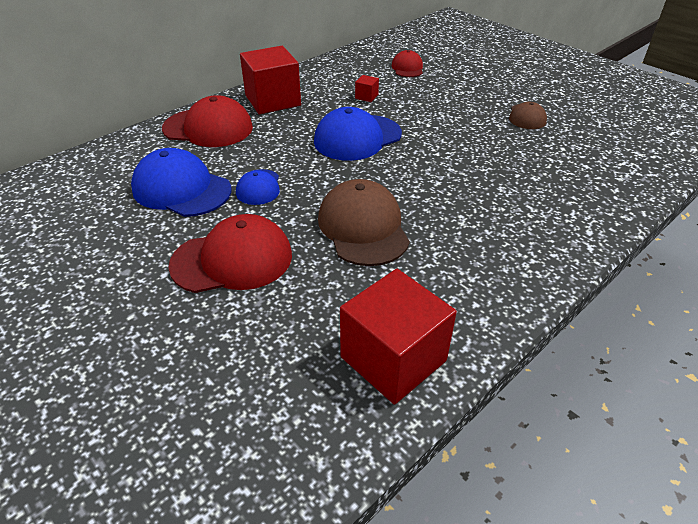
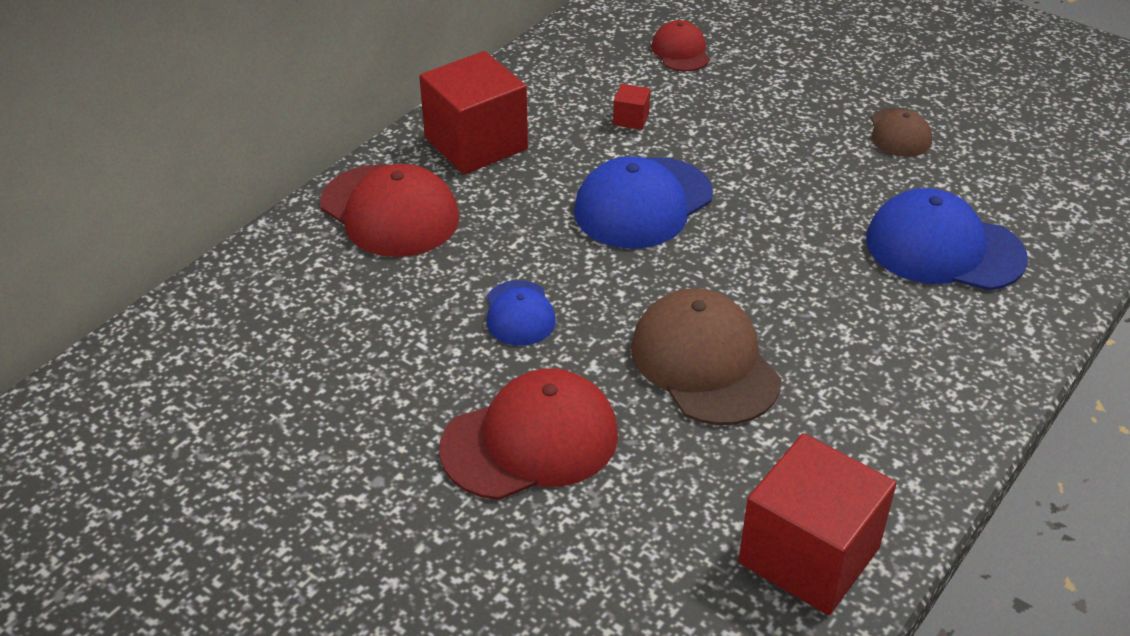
camera: 10 degrees left, 0 degrees up
(181, 189) = (398, 331): blue cap -> blue cap (943, 248)
(208, 128) = (390, 211): red cap -> red cap turned 45 degrees clockwise

